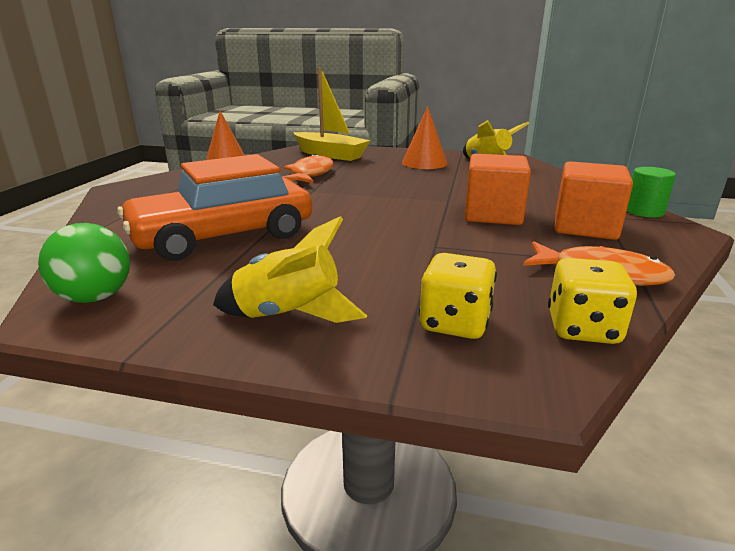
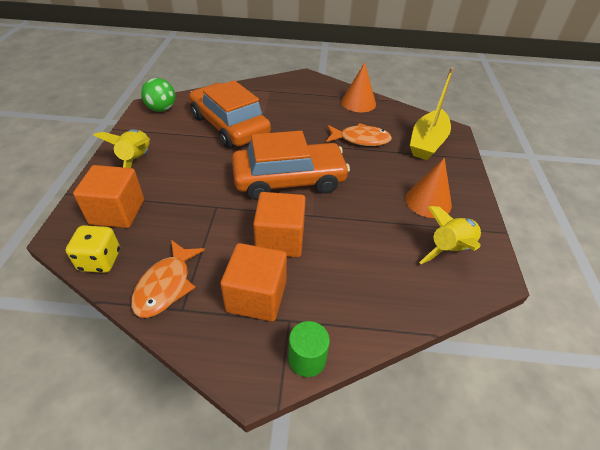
camera: 80 degrees right, 20 degrees up
(381, 207) = (289, 180): none -> orange car
(455, 323) = (117, 212): yellow dice -> orange cube

